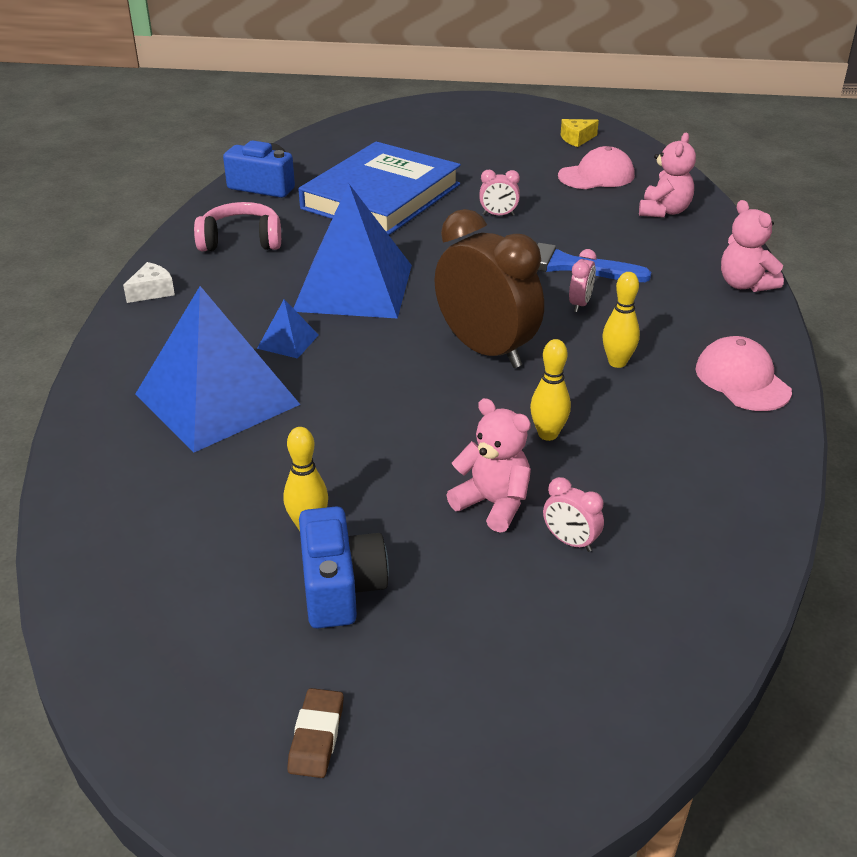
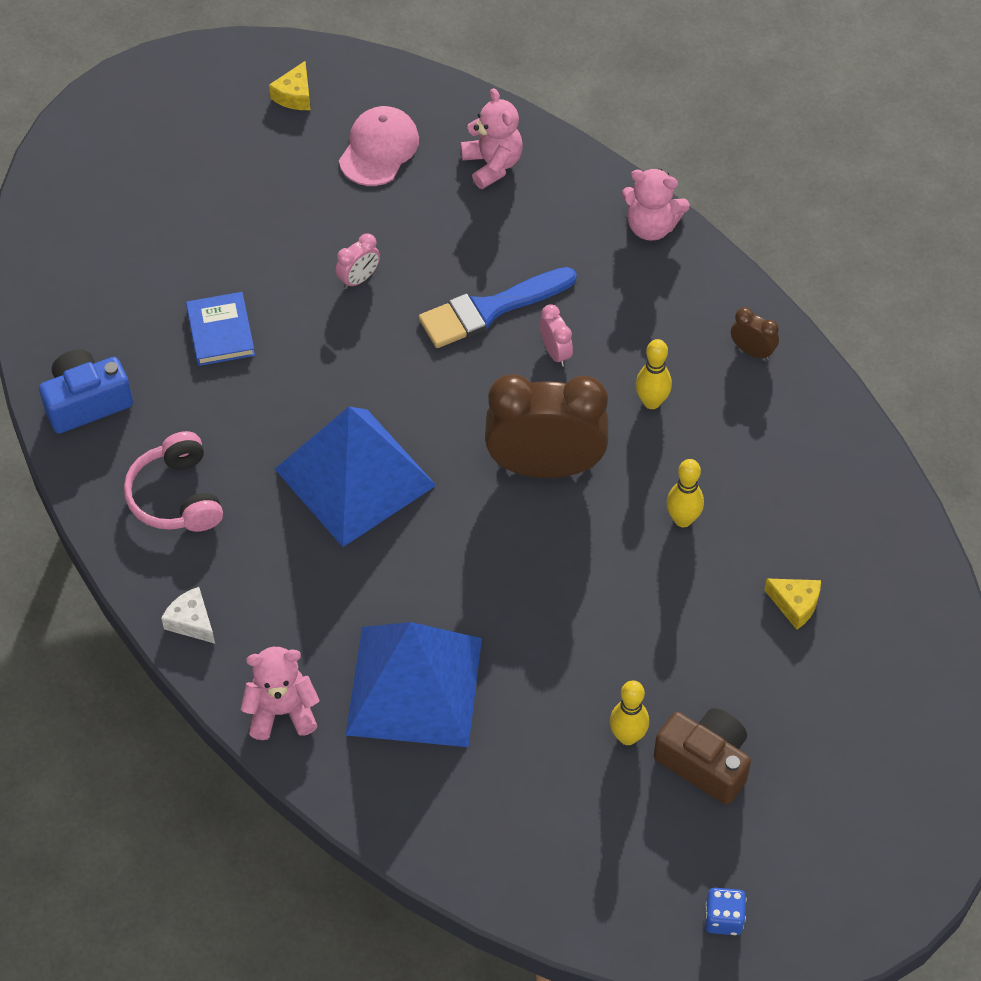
camera: 45 degrees left, 20 degrees up
(152, 291) = (191, 622): white cheese -> white cheese turned 45 degrees counterclockwise
(184, 708) = (723, 918): none -> blue dice
(241, 241) = (176, 496): pink headphones -> pink headphones turned 60 degrees counterclockwise
(288, 341) = (385, 582): blue pyramid -> none
(316, 737) = (813, 866): brown eraser -> none
(340, 587) = (705, 762): blue camera -> brown camera
(381, 196) = (220, 332): blue book -> blue book, size x0.44
(493, 504) = (717, 614): pink teddy bear -> pink teddy bear (281, 711)
(570, 541) = (795, 604): pink clock -> yellow cheese
(742, 380) = (752, 351): pink cap -> brown clock

